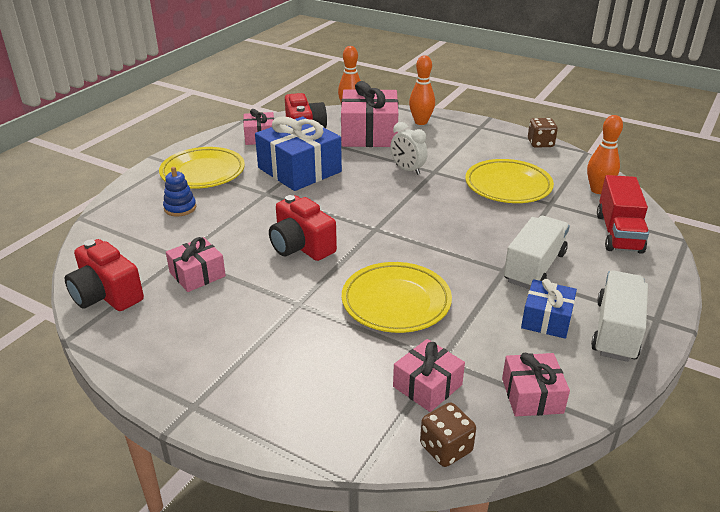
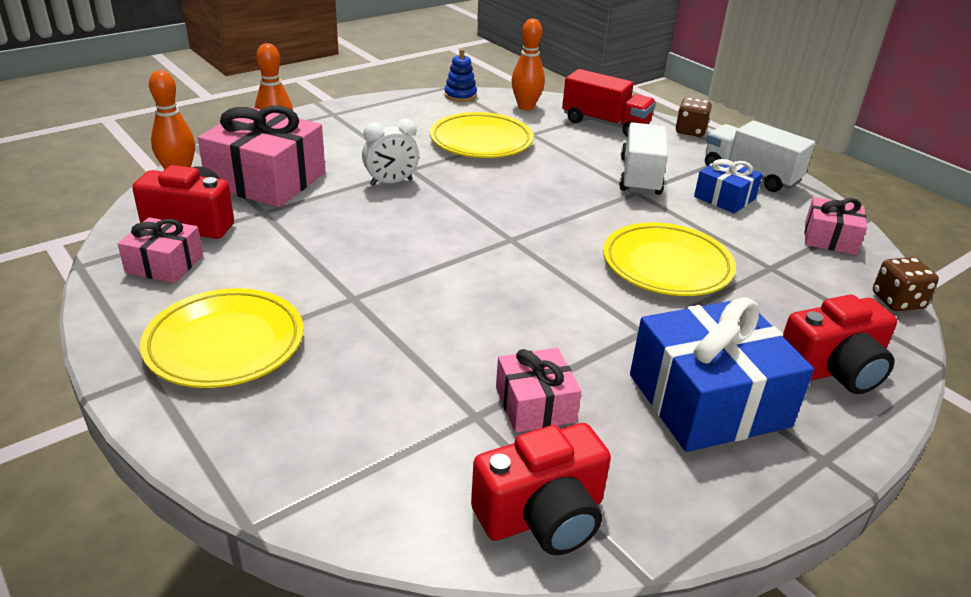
camera: 70 degrees left, 0 degrees up
(180, 208) = (325, 390): blue stacking toy -> blue stacking toy (460, 95)
(299, 170) = (311, 255): blue gift -> blue gift (708, 400)
(301, 246) = (517, 300): red camera -> red camera (833, 370)
(427, 385) = (809, 286): pink gift -> none
(534, 267) = (640, 177): white truck -> white truck turned 45 degrees clockwise
(540, 143) = (408, 99): brown dice -> brown dice (690, 131)

